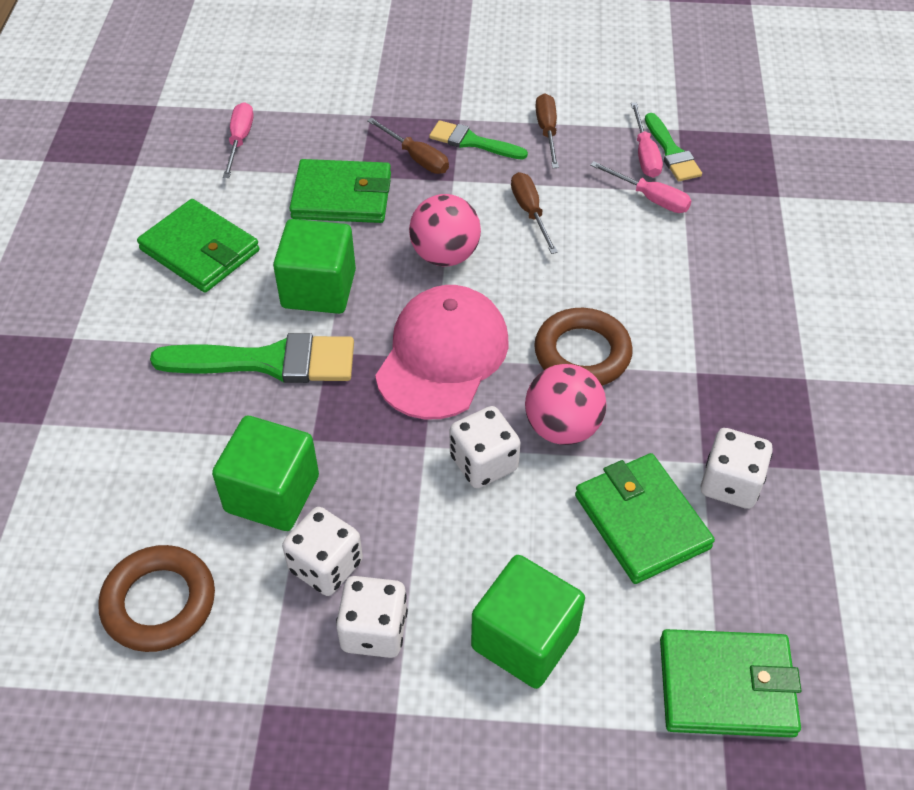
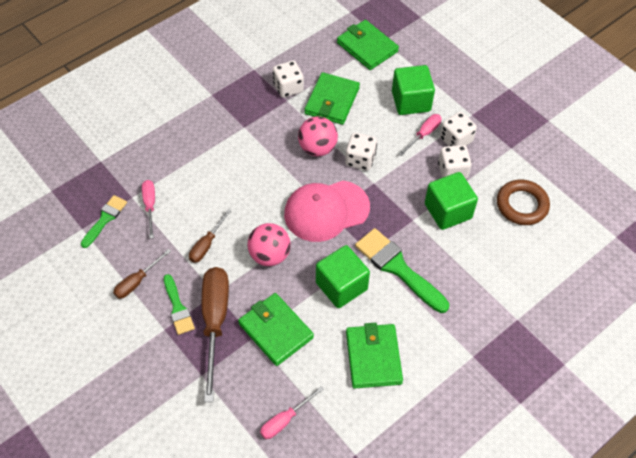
camera: 135 degrees left, 5 degrees up
(416, 158) = (215, 322): brown screwdriver -> brown screwdriver, size x1.93
(582, 353) = (273, 167): brown ring -> none
(645, 154) = (117, 228): pink screwdriver -> pink screwdriver (424, 134)

